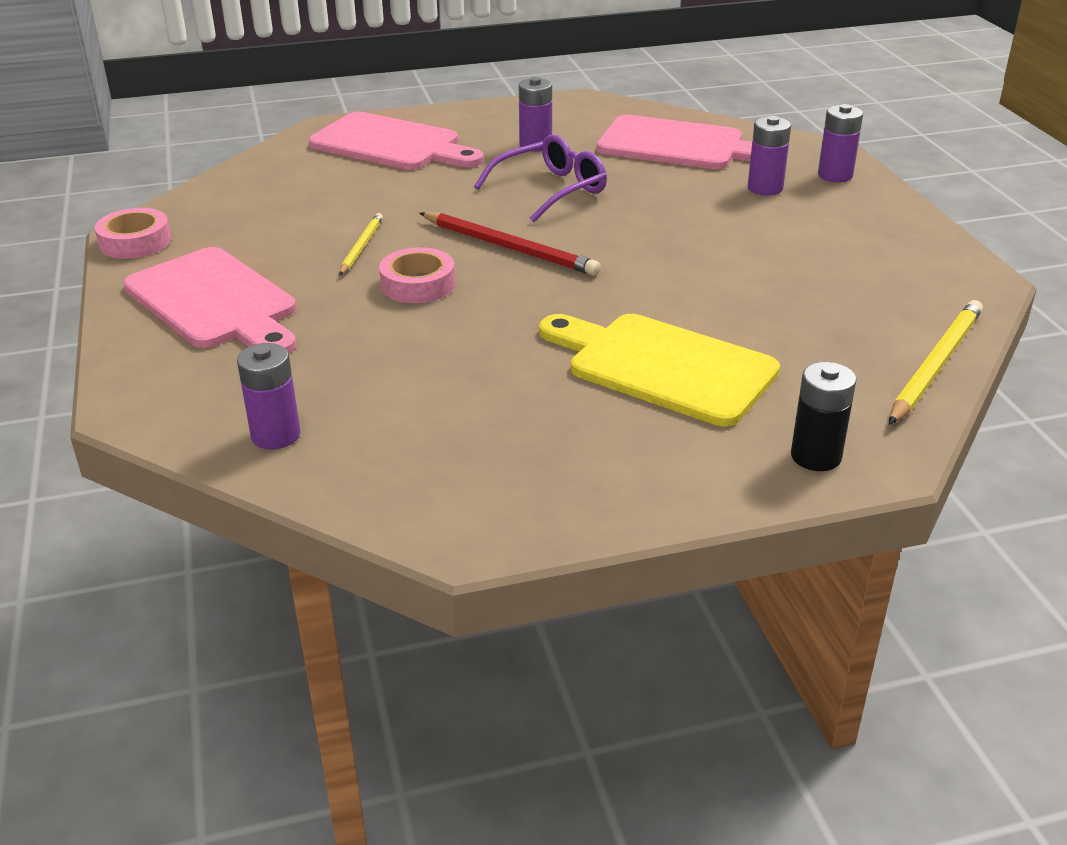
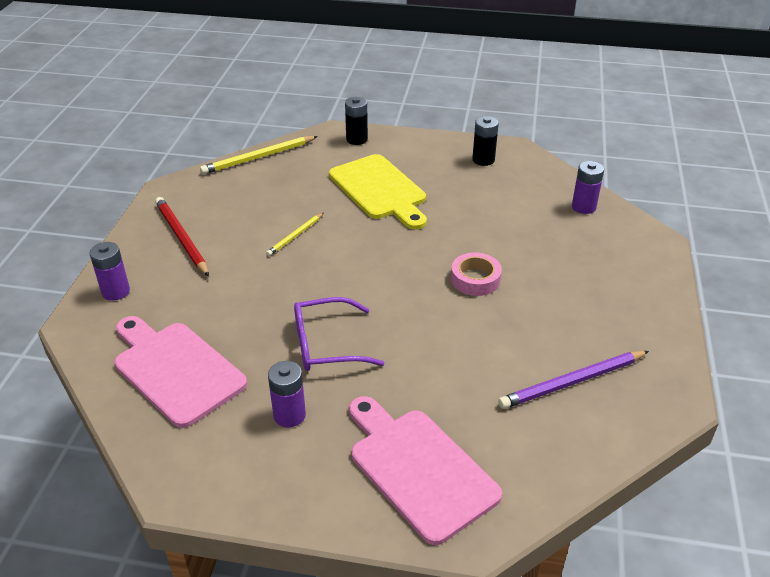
camera: 155 degrees left, 5 degrees up
(135, 242) = (673, 388): pink tape -> none
(215, 302) = (610, 303): pink cutting board -> none
(257, 222) = (572, 382): none -> purple pencil
(361, 246) = (499, 326): yellow pencil -> yellow pencil (295, 236)
(509, 247) = (399, 293): red pencil -> red pencil (181, 238)
(519, 484) = (483, 160): none -> black battery
(765, 188) = (178, 295): purple battery -> none

